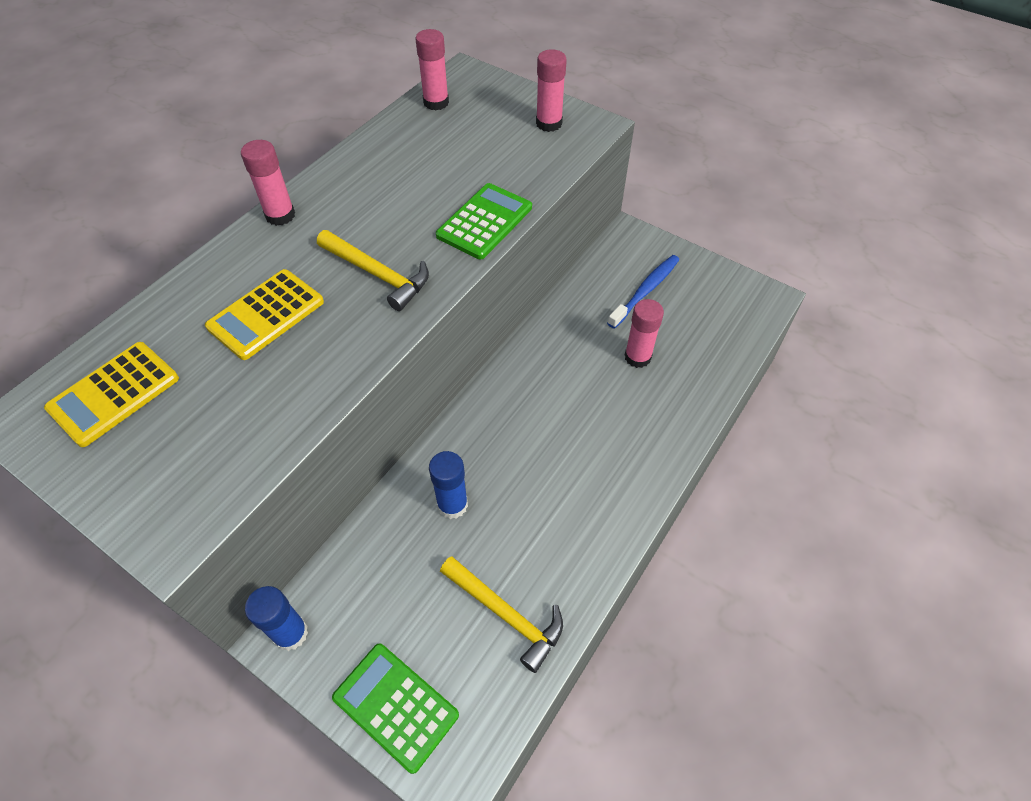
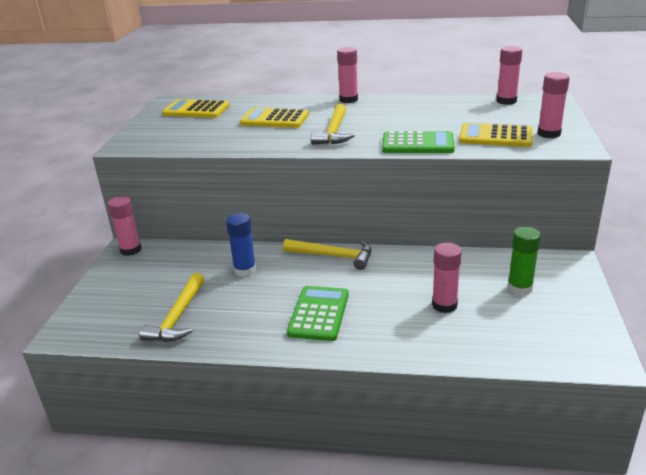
camera: 65 degrees right, 25 degrees down
(290, 633) = (131, 250): blue glue stick -> pink glue stick
(395, 706) = (100, 298): green calculator -> green calculator (318, 313)
(488, 404) = (333, 256): none -> yellow hammer
(521, 159) = (495, 136): none -> yellow calculator
(645, 291) = (520, 288): blue toothbrush -> green glue stick

